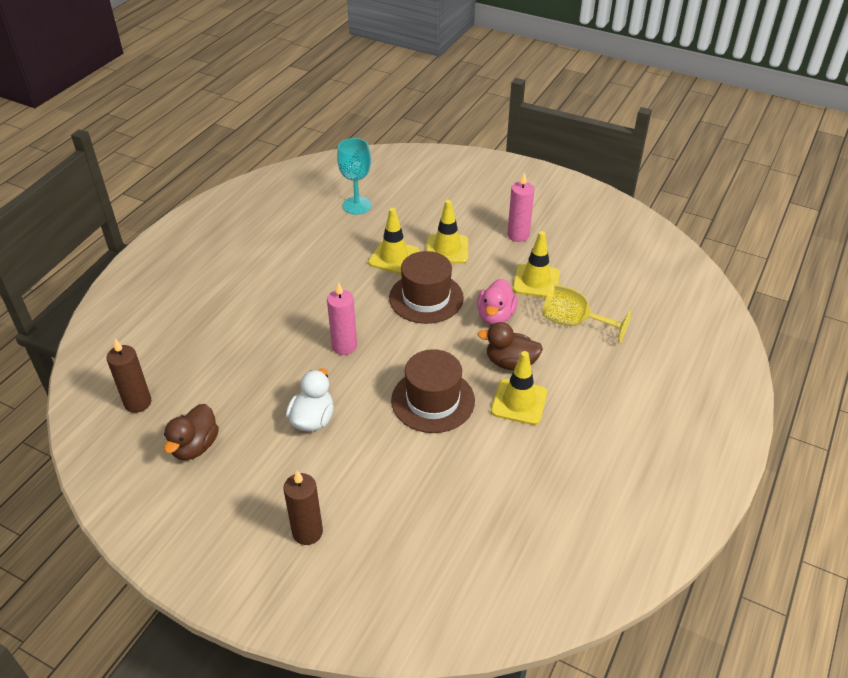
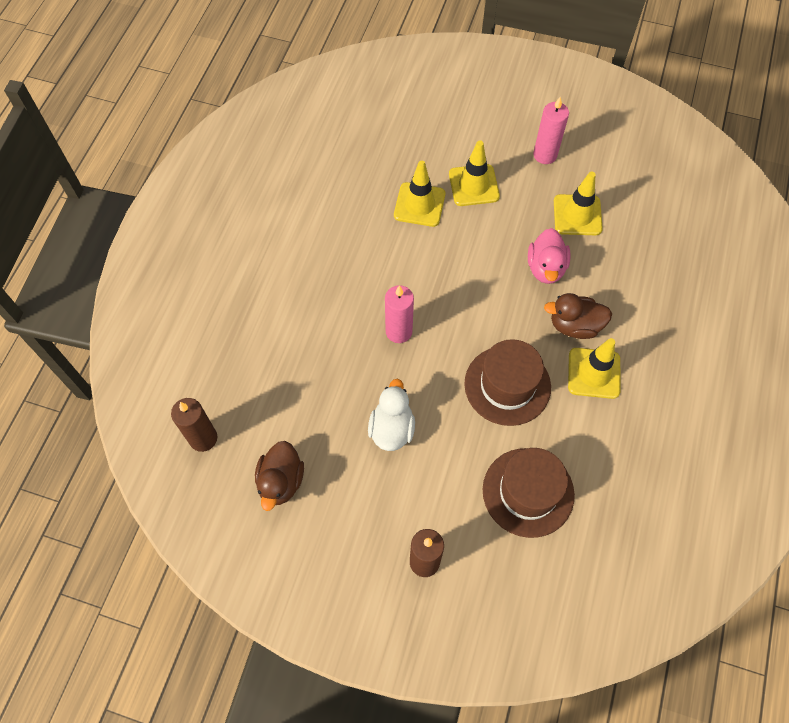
camera: 10 degrees left, 20 degrees up
(357, 205) = (360, 137): turquoise goblet -> none
(426, 298) = (468, 255): brown hat -> brown hat (528, 492)
(574, 323) = (628, 264): yellow goblet -> none

